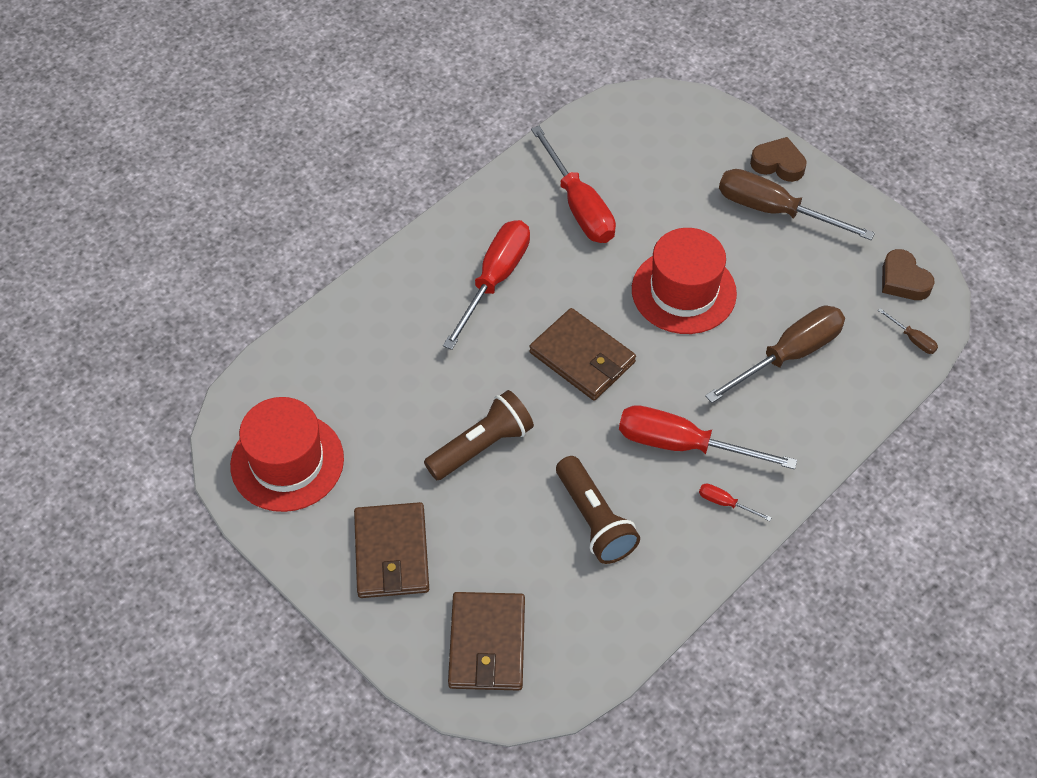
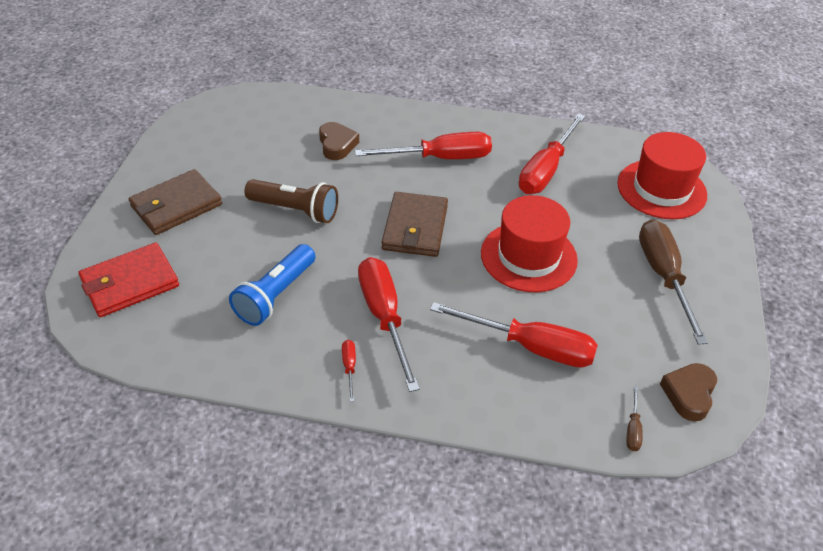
camera: 55 degrees right, 10 degrees down
(287, 462) = (215, 132): red hat -> red hat (661, 189)
(487, 644) = (130, 283): brown wallet -> red wallet
(594, 520) = (276, 295): brown flashlight -> blue flashlight
(778, 164) = (712, 259): brown heart -> brown heart (337, 145)
(788, 355) = (530, 347): brown screwdriver -> red screwdriver

